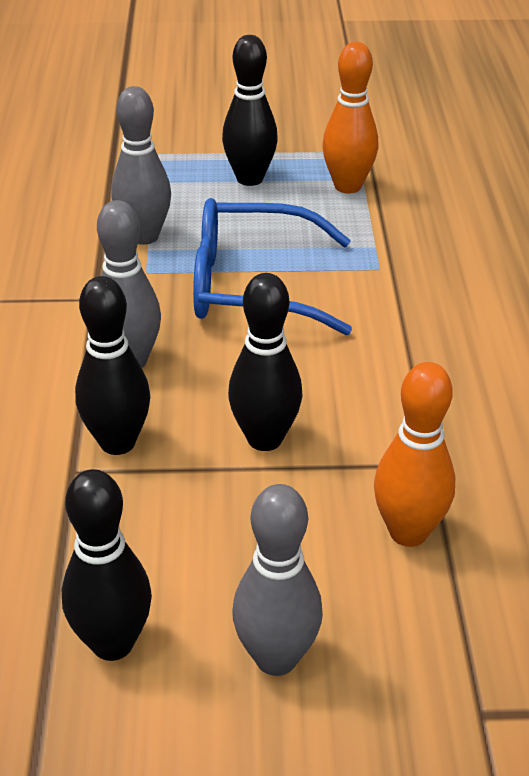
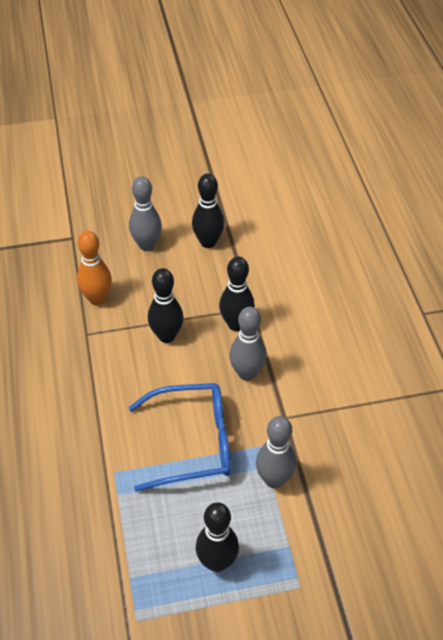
camera: 170 degrees right, 10 degrees up
(347, 186) = (140, 564): orange bowling pin -> none

